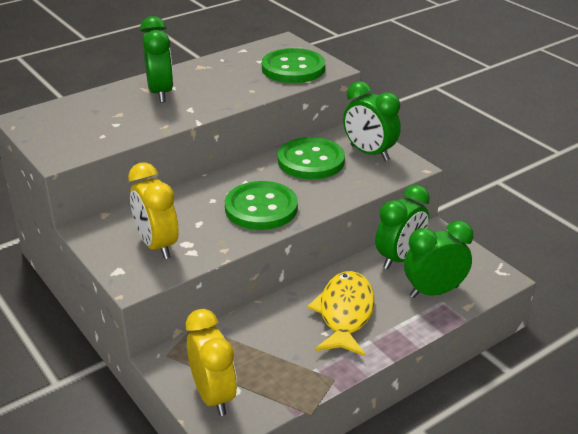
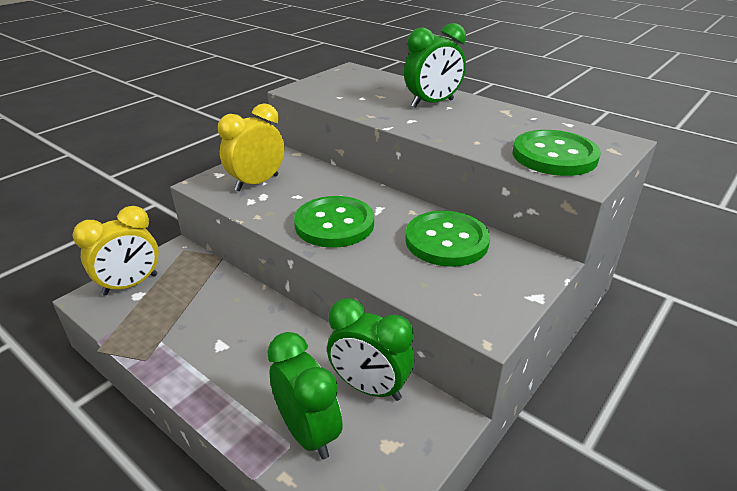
camera: 75 degrees right, 0 degrees up
(345, 313) = (251, 352): yellow fish -> none
(369, 153) = (496, 283): green clock -> none

